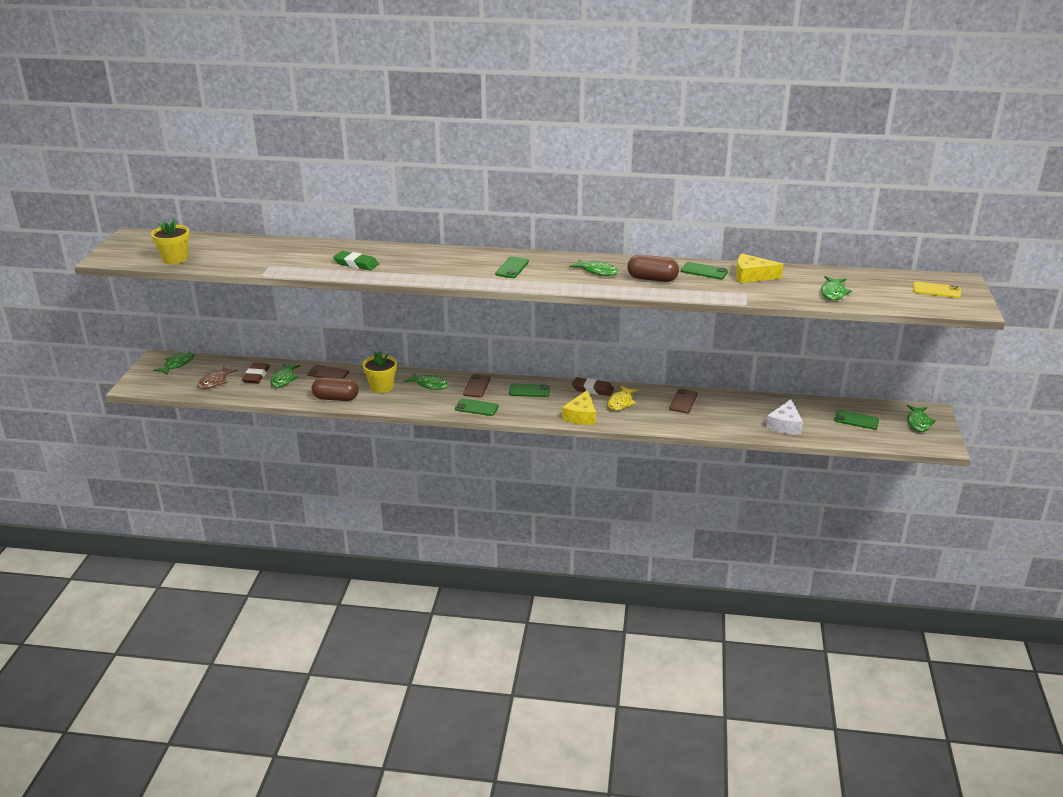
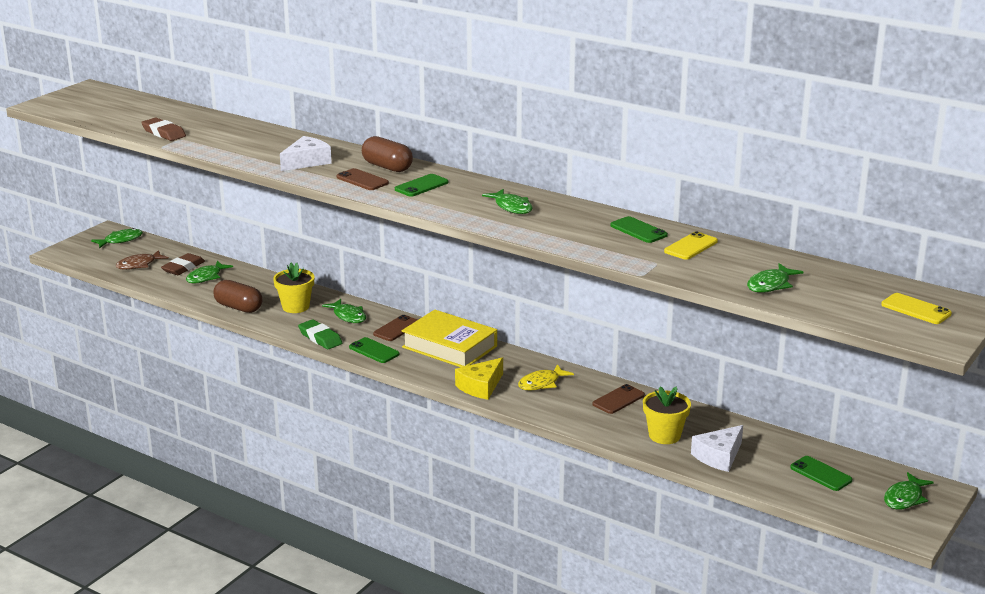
camera: 25 degrees right, 5 degrees down
(175, 259) = (101, 117): yellow flower pot -> yellow flower pot (664, 435)
(328, 373) = (255, 281): brown phone -> brown phone (362, 180)
(356, 264) = (265, 152): green eraser -> green eraser (320, 338)
(399, 265) = (306, 162): none -> white cheese
(529, 391) = (449, 347): green phone -> yellow book
(592, 389) = (523, 362): brown eraser -> brown eraser (164, 133)
(652, 279) = (565, 227): brown capsule -> brown capsule (387, 167)
(752, 276) = (691, 246): yellow cheese -> yellow phone

